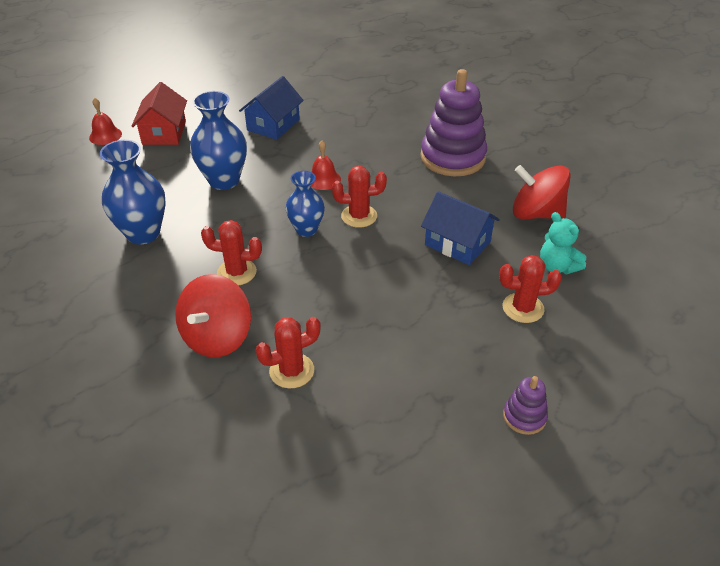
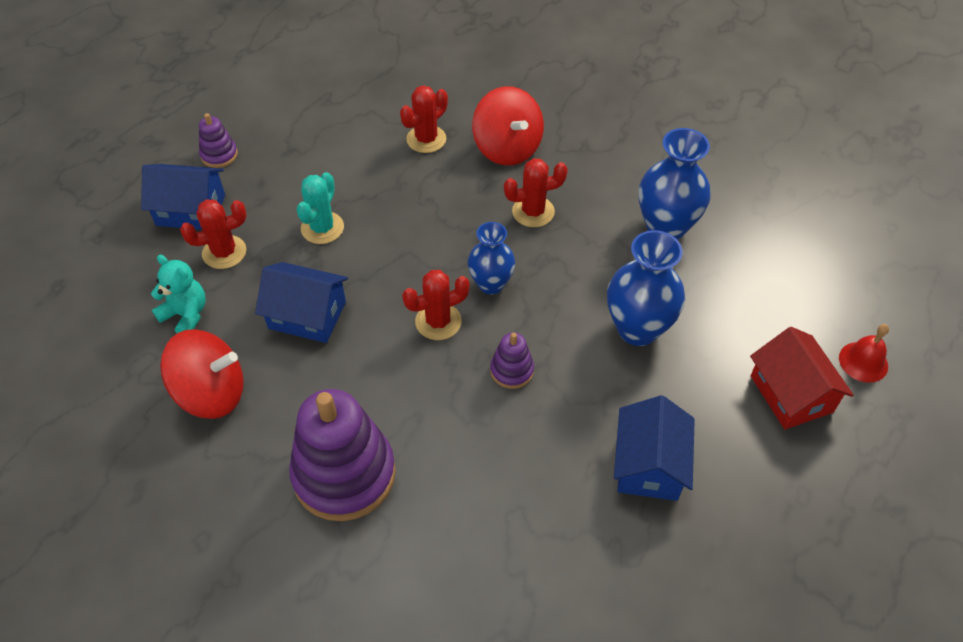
camera: 160 degrees right, 10 degrees up
(217, 337) = (507, 148): red spinning top -> red spinning top turned 150 degrees clockwise
(323, 179) = (512, 370): red bell -> purple stacking toy
(428, 306) = (322, 228): none -> turquoise cactus
(556, 358) = (191, 210): none -> blue house

